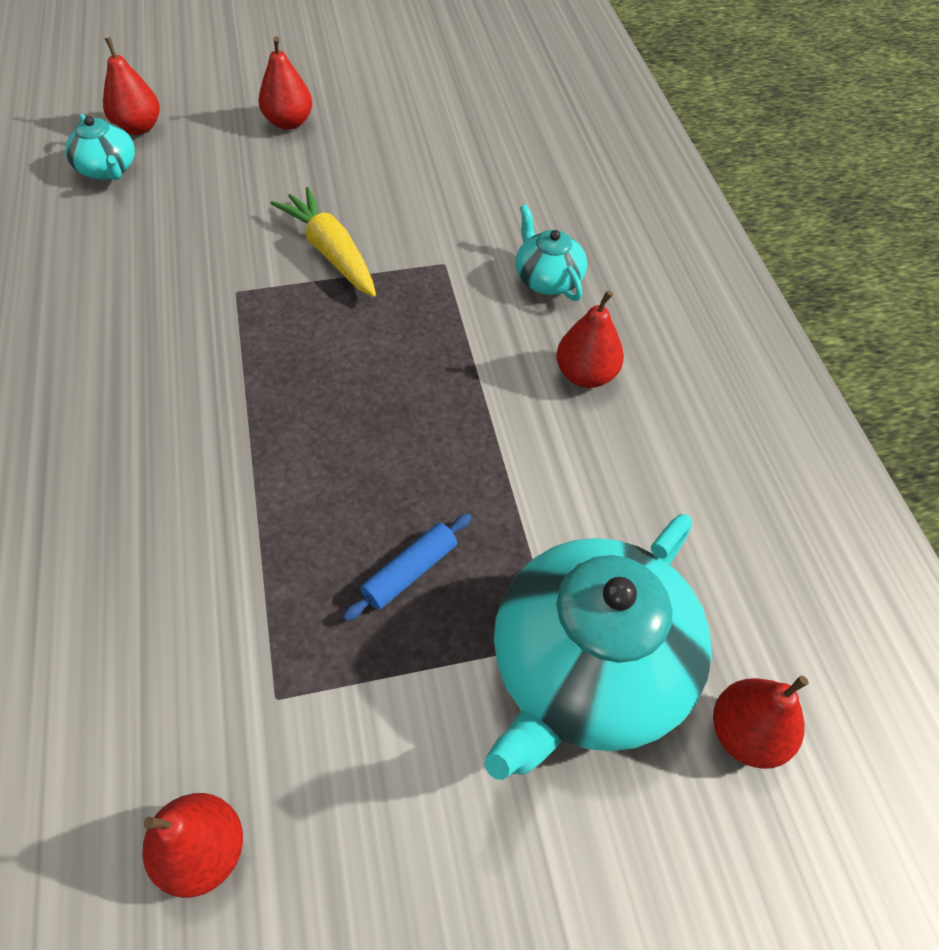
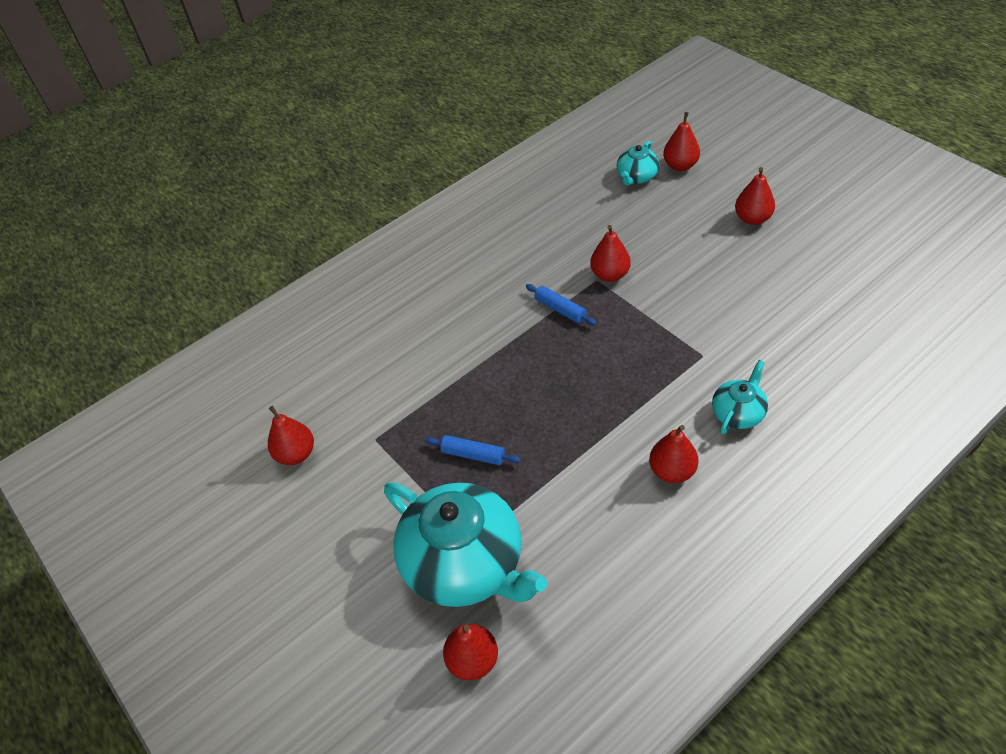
camera: 70 degrees right, 5 degrees down
(240, 275) = (610, 274): none -> red pear
(247, 351) = (560, 309): none -> blue rolling pin
(331, 252) = (662, 300): yellow carrot -> none
(587, 670) = (465, 564): turquoise teapot -> turquoise teapot turned 150 degrees counterclockwise

